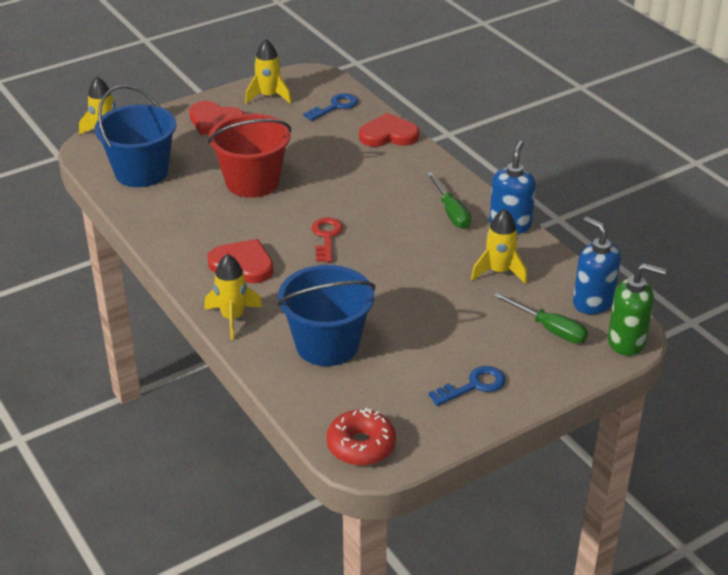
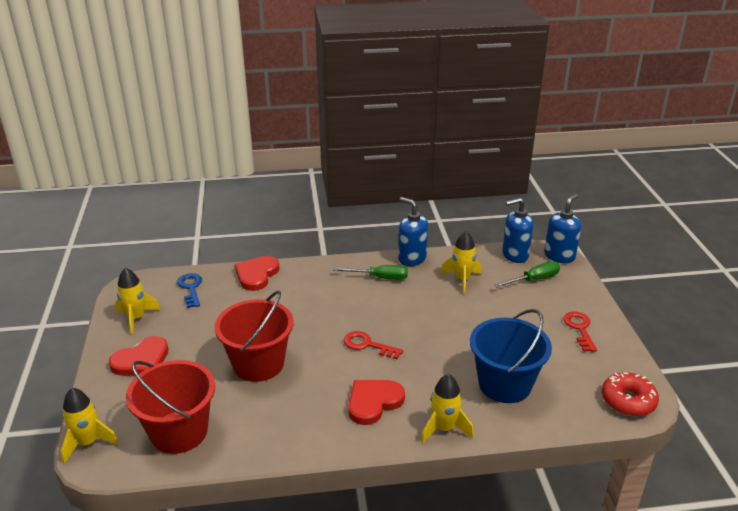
camera: 65 degrees left, 5 degrees down
(141, 172) = (179, 432): blue bucket -> red bucket
(473, 385) = (579, 329): blue key -> red key
(627, 342) = (559, 256): green soap dispenser -> blue soap dispenser

